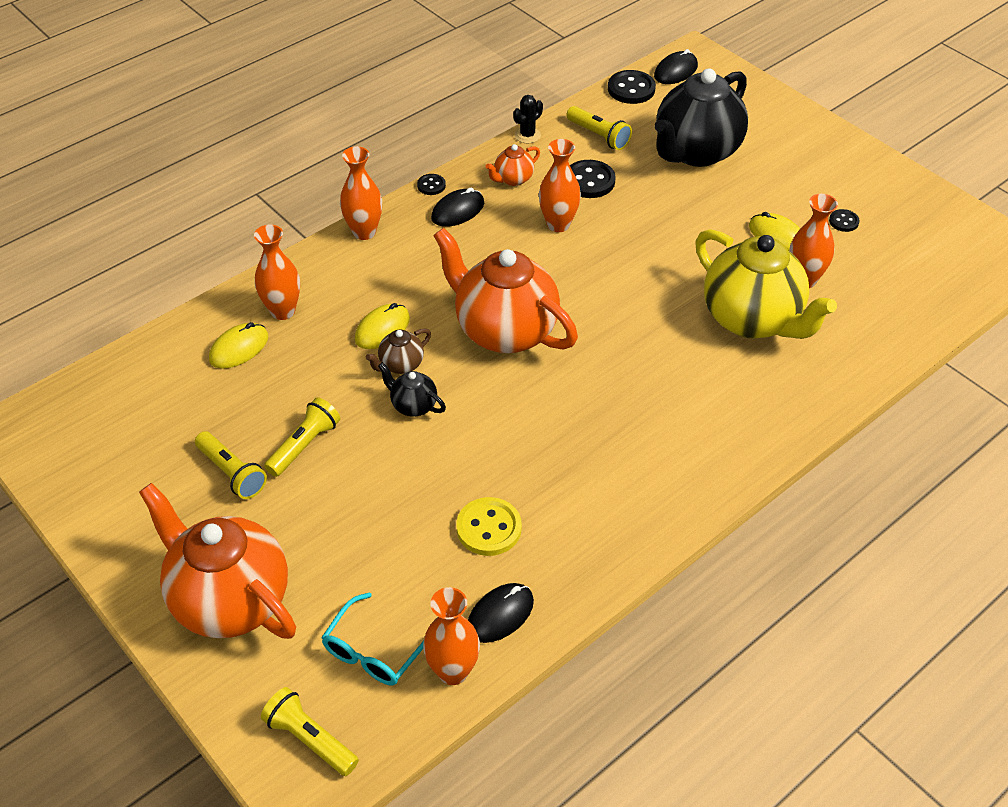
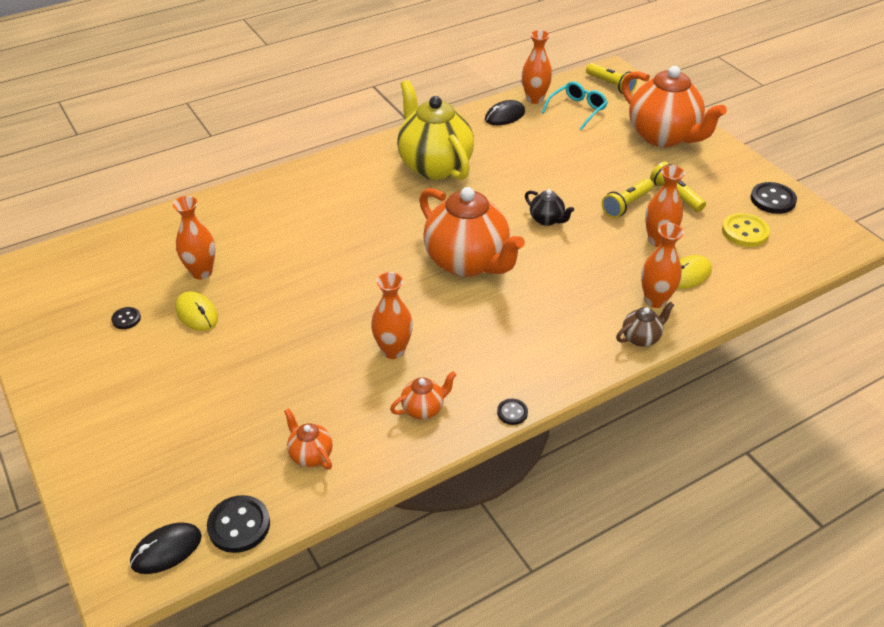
camera: 170 degrees left, 5 degrees down
(364, 232) = (584, 367): orange vase -> orange vase (658, 240)
(382, 329) = (568, 275): yellow mouse -> none
(400, 365) = (555, 247): brown teapot -> brown teapot (641, 338)
(457, 211) = (488, 378): black mouse -> none
(489, 528) = (504, 151): yellow button -> yellow button (745, 232)
(527, 135) = (391, 467): black cactus -> none
(589, 181) = (344, 395): black button -> black button (772, 200)
(598, 136) = (310, 455): yellow flashlight -> orange teapot
(696, 152) = (215, 417): black teapot -> none
(752, 320) = (265, 247): yellow teapot -> yellow teapot (434, 166)

